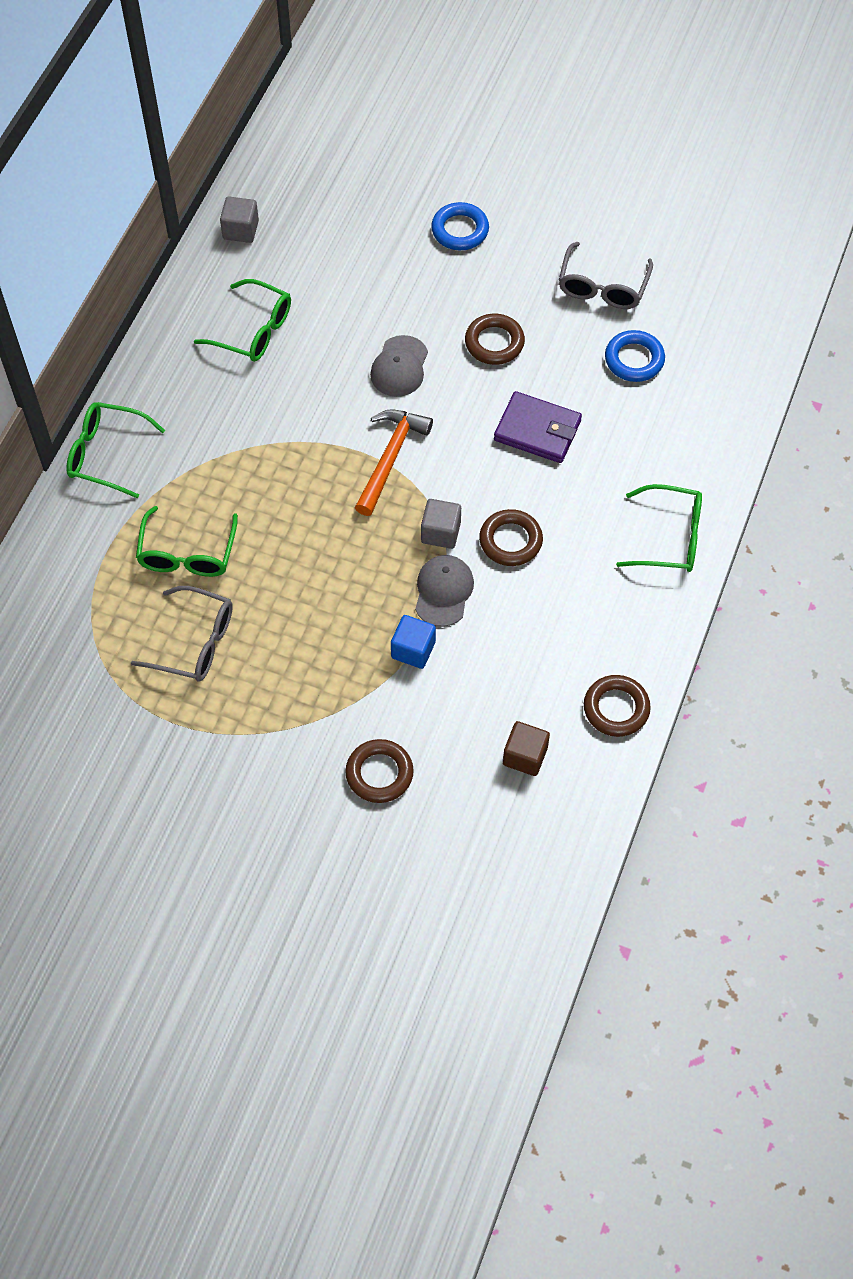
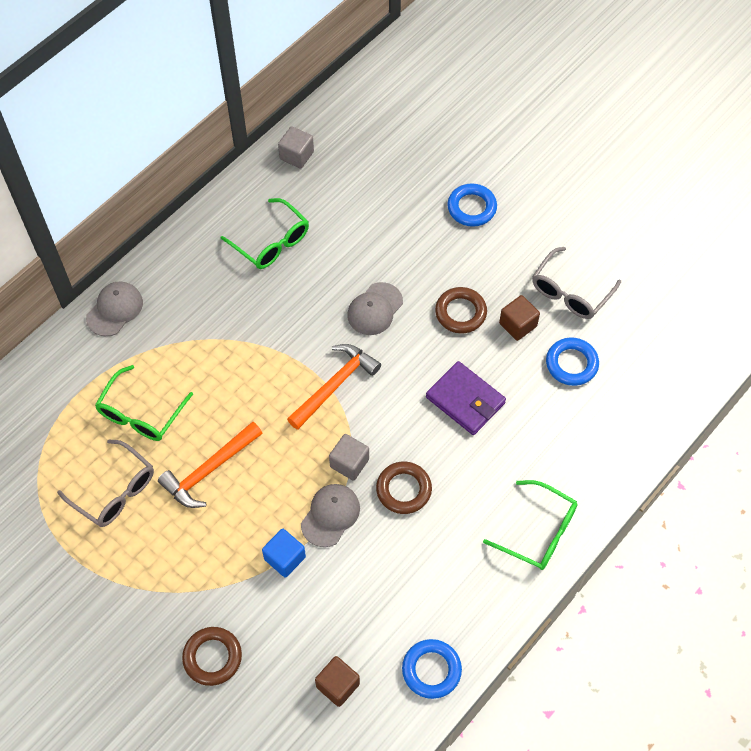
camera: 20 degrees right, 0 degrees up
(107, 454) = (115, 310): green glasses -> grey cap
(291, 588) = (209, 470): none -> orange hammer
(561, 337) = (518, 325): none -> brown cube
(616, 708) = (431, 670): brown ring -> blue ring

